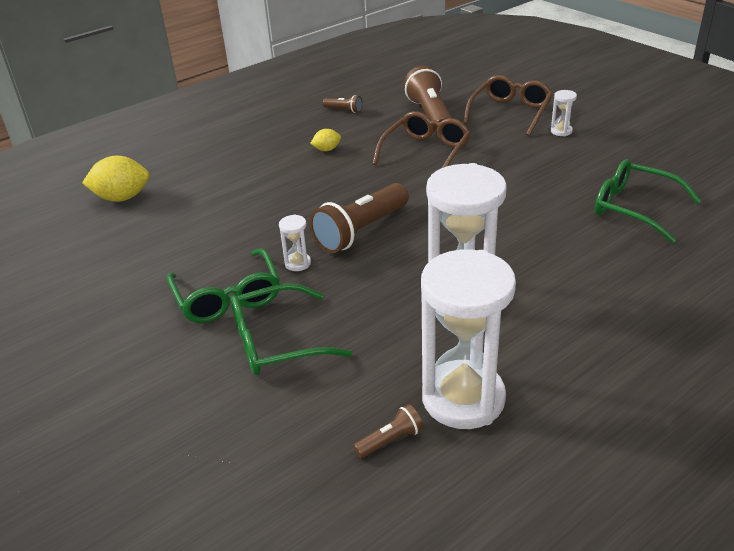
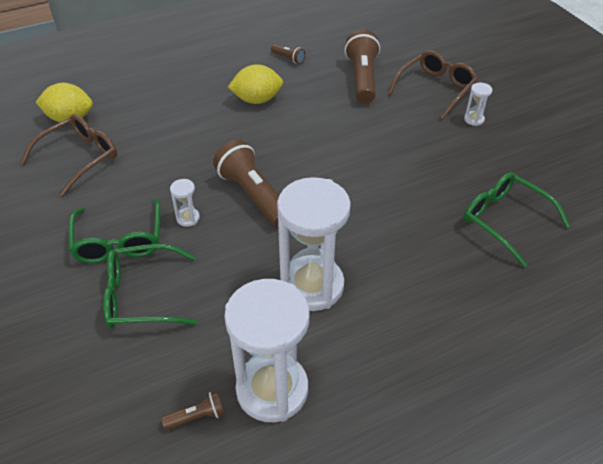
camera: 10 degrees right, 10 degrees up
(326, 149) = (257, 100): yellow lemon -> yellow lemon, size x1.89
(361, 231) = (253, 195): brown flashlight -> brown flashlight turned 90 degrees clockwise
(425, 152) = (342, 120): brown glasses -> brown glasses (79, 158)

